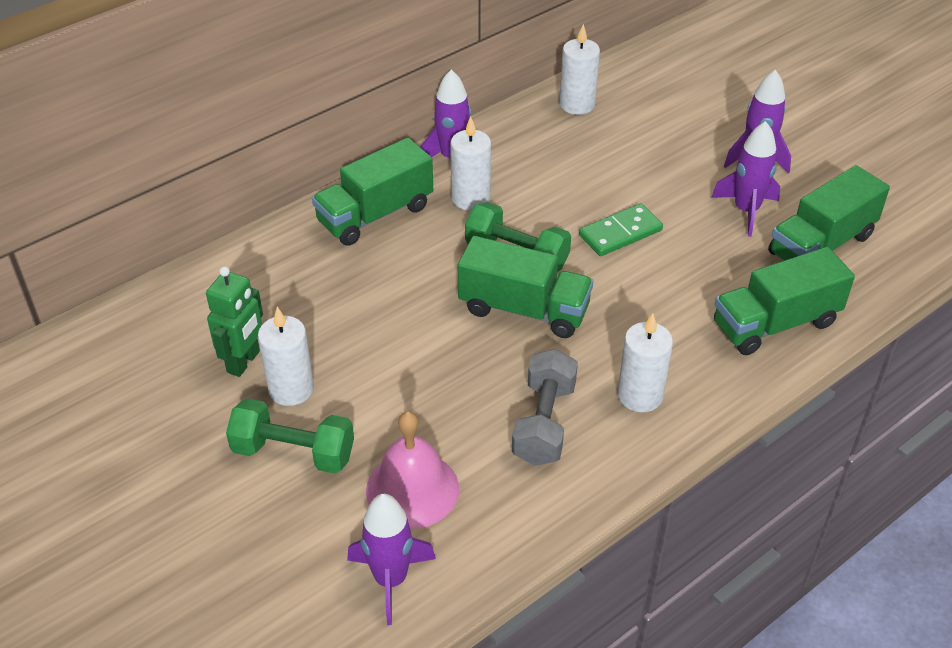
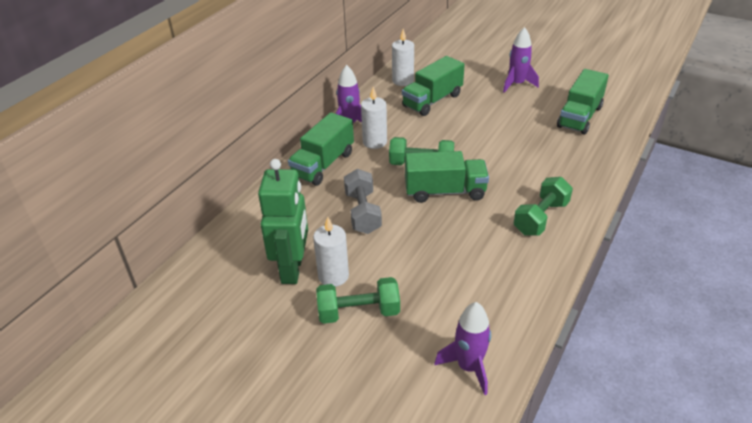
camera: 20 degrees left, 5 degrees down
(244, 362) = (292, 269): green robot -> green robot, size x1.54
(412, 489) = (446, 310): pink bell -> none
(544, 423) = (498, 249): grey dumbbell -> grey dumbbell (362, 212)
(620, 233) = (471, 138): green domino -> none
(640, 395) = (541, 218): white candle -> green dumbbell
(746, 210) = (530, 110): purple rocket -> none
(775, 323) = (585, 161): green truck -> green truck (432, 100)

